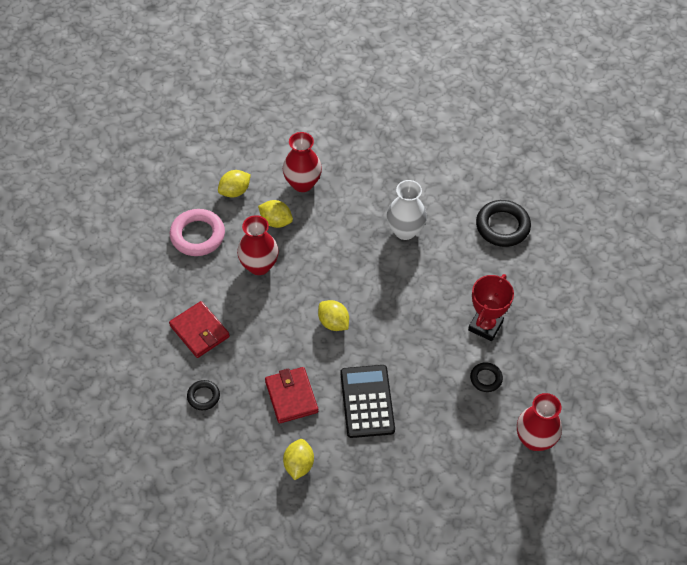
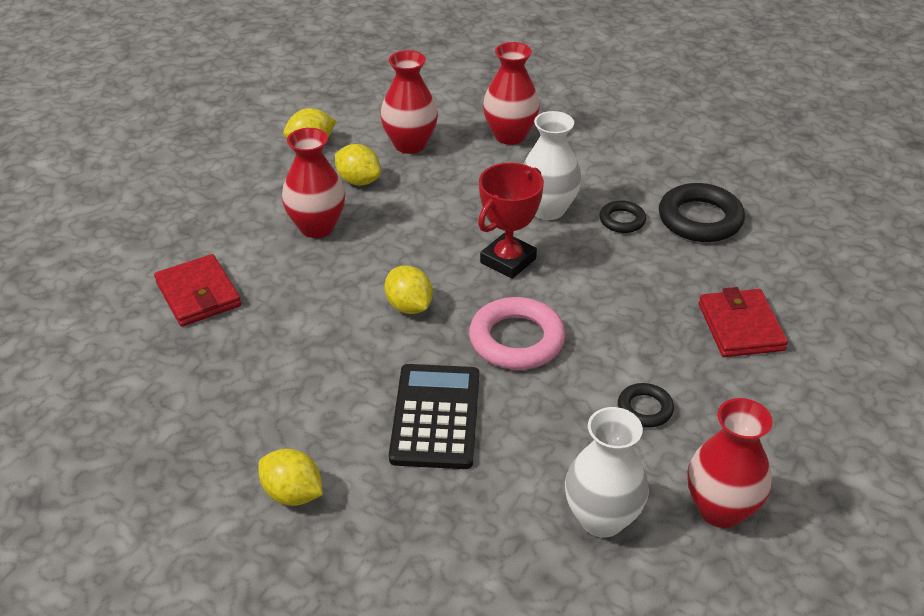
camera: 10 degrees right, 15 degrees down
(197, 235) = (240, 185): pink ring -> pink ring (516, 340)
(203, 396) = (171, 378): black ring -> black ring (622, 220)
(291, 396) = (312, 395): red wallet -> red wallet (740, 327)
(298, 465) = (293, 494): yellow lemon -> yellow lemon turned 75 degrees counterclockwise
(368, 166) = (510, 136): none -> red vase
(471, 455) = (602, 519): none -> white vase
(485, 326) = (655, 337): red trophy -> red trophy (508, 261)

